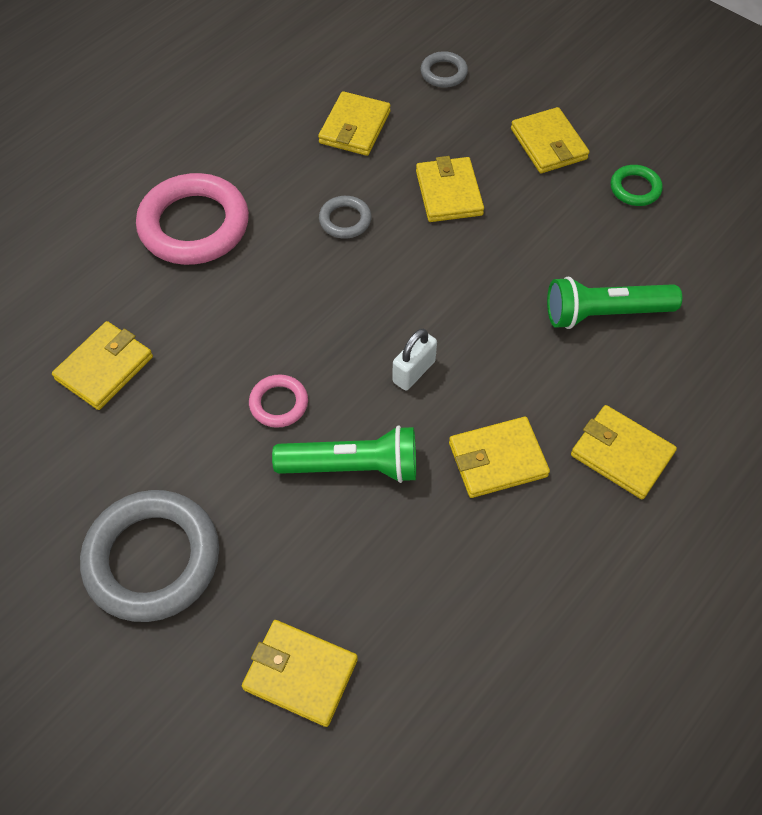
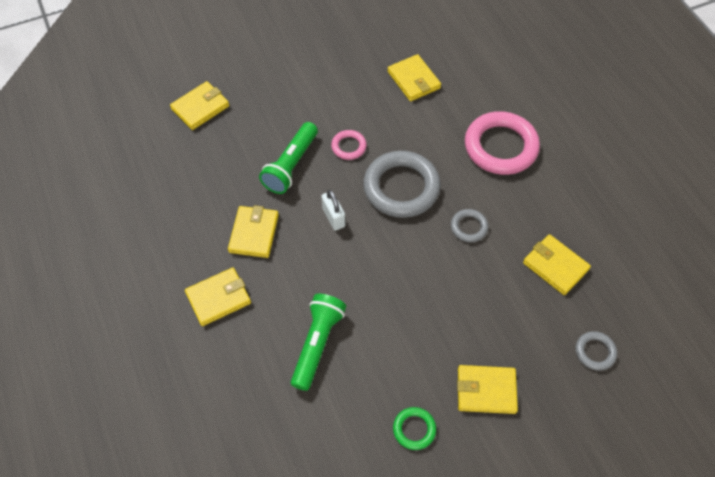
camera: 115 degrees right, 0 degrees up
(152, 559) = (291, 71): grey ring -> grey ring (401, 187)
(449, 193) = (466, 299): yellow wallet -> none

